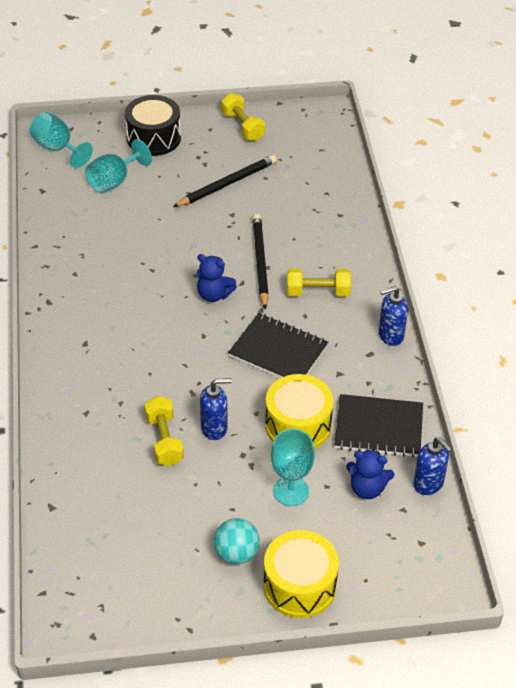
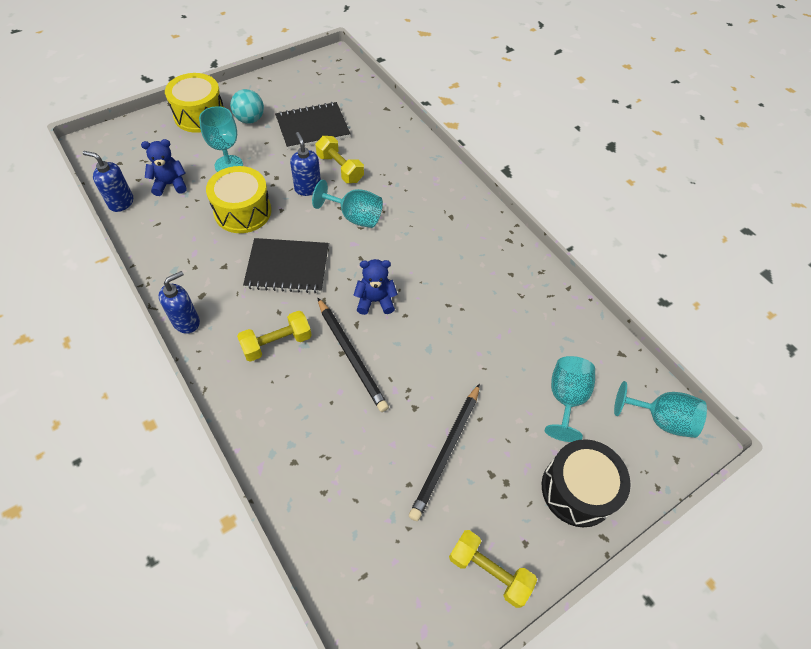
camera: 150 degrees right, 10 degrees up
(183, 377) = (354, 217): none -> turquoise goblet
(214, 428) = (307, 188): blue soap dispenser -> blue soap dispenser turned 105 degrees clockwise
(378, 427) = (174, 231): black notebook -> black notebook (313, 127)

